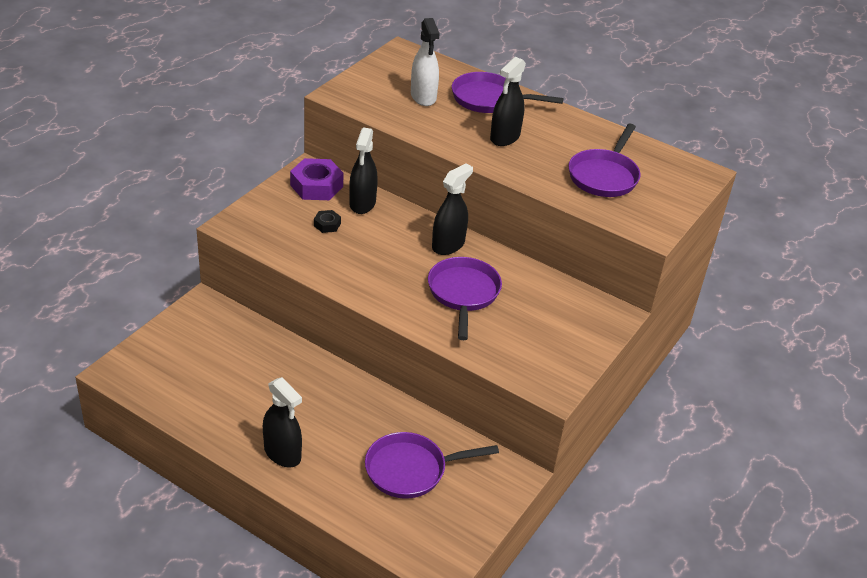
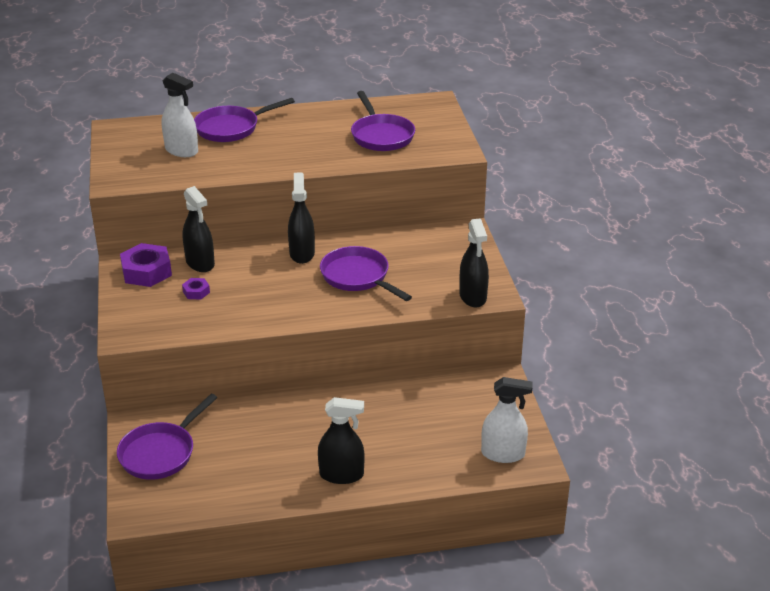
camera: 40 degrees left, 5 degrees down
(327, 224) = (196, 292): black nut -> purple nut
(411, 470) = (437, 423): purple pan -> purple pan (160, 453)
(426, 538) = (503, 454): none -> white spray bottle
(505, 137) = (281, 146): black spray bottle -> black spray bottle (473, 297)

